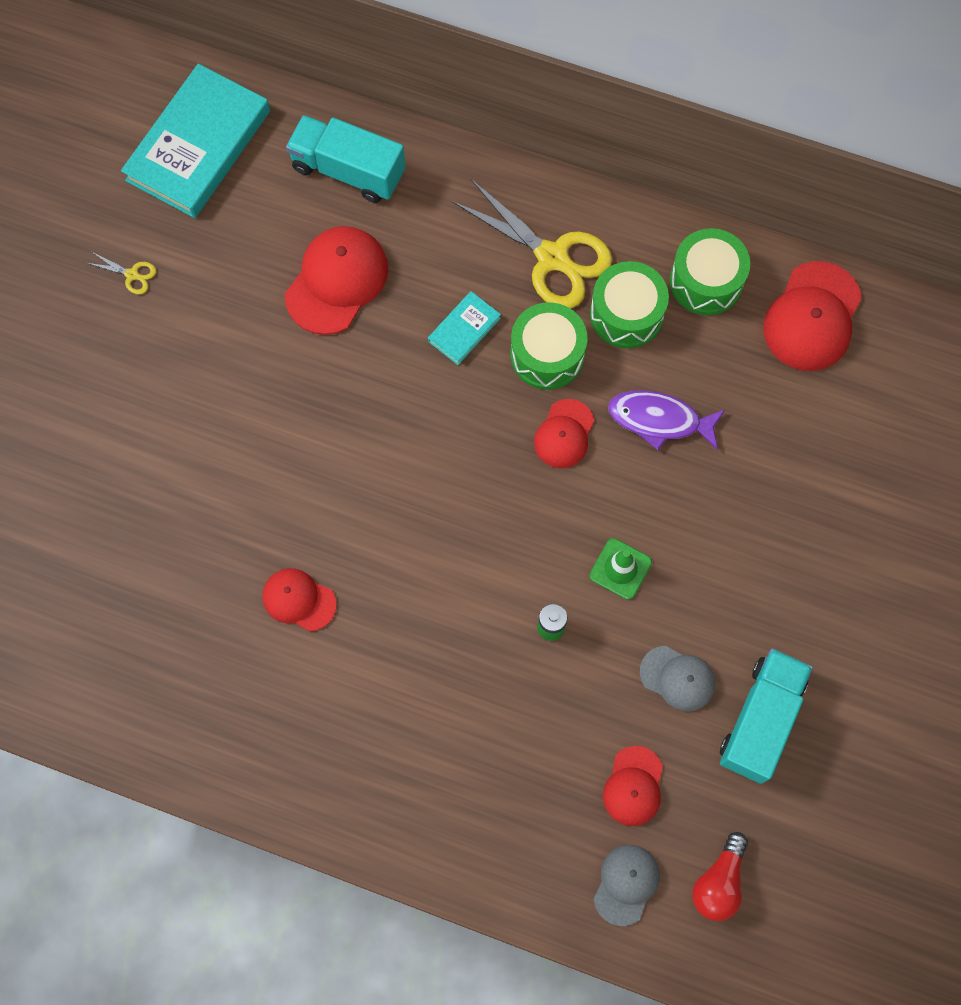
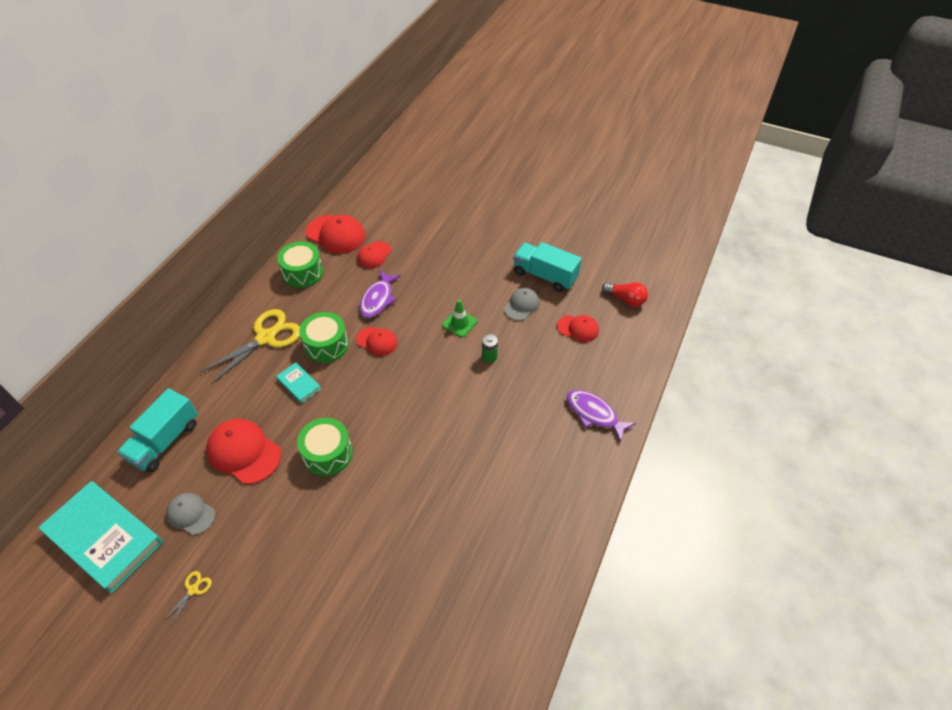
camera: 85 degrees left, 20 degrees down
(299, 600) = (459, 486): red cap -> red cap (374, 255)
(446, 814) = (594, 414): none -> purple fish
(626, 314) = (312, 307): green drum -> green drum (328, 453)
(626, 884) = (629, 336): grey cap -> grey cap (191, 514)

